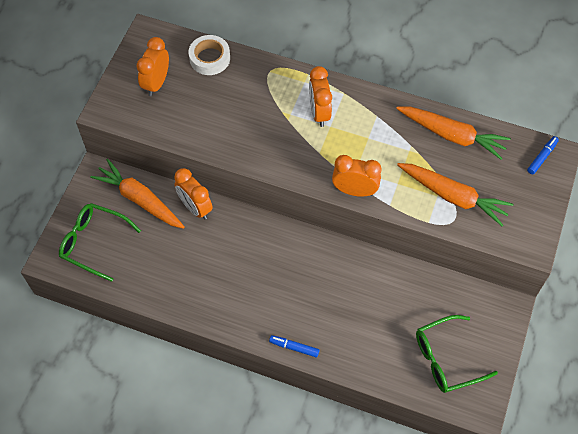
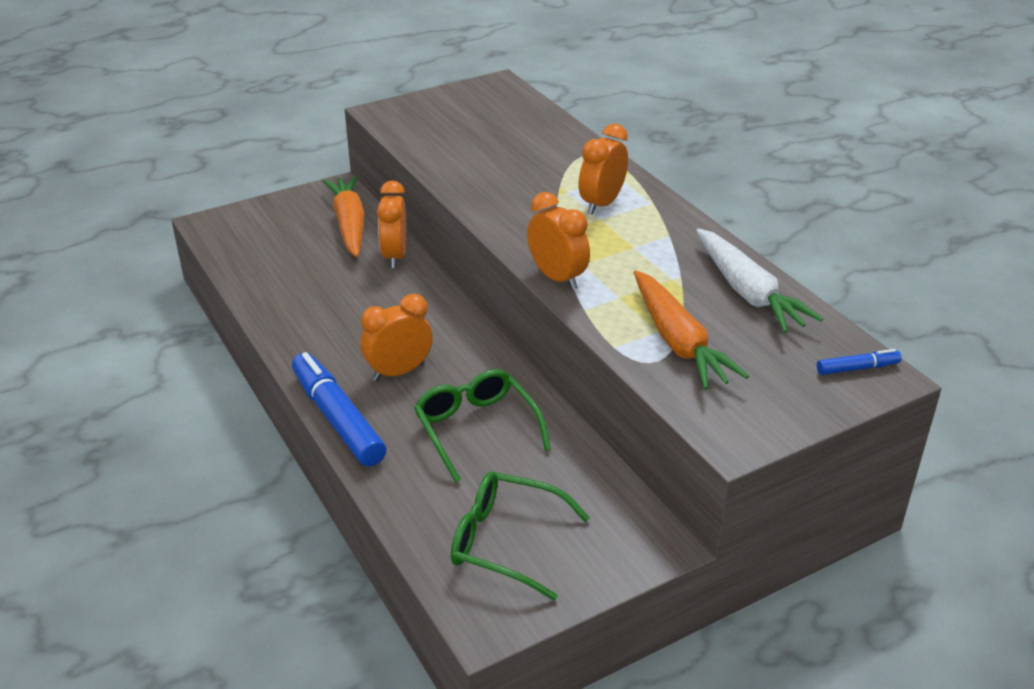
camera: 40 degrees right, 25 degrees down
(93, 243) = (262, 231): green glasses -> green glasses (476, 429)
(156, 83) = (457, 115): orange clock -> orange clock (399, 372)
(209, 58) = (536, 121): white tape -> none
(294, 347) = (338, 418): blue marker -> blue marker, size x2.12
(452, 135) = (747, 292): orange carrot -> white carrot

